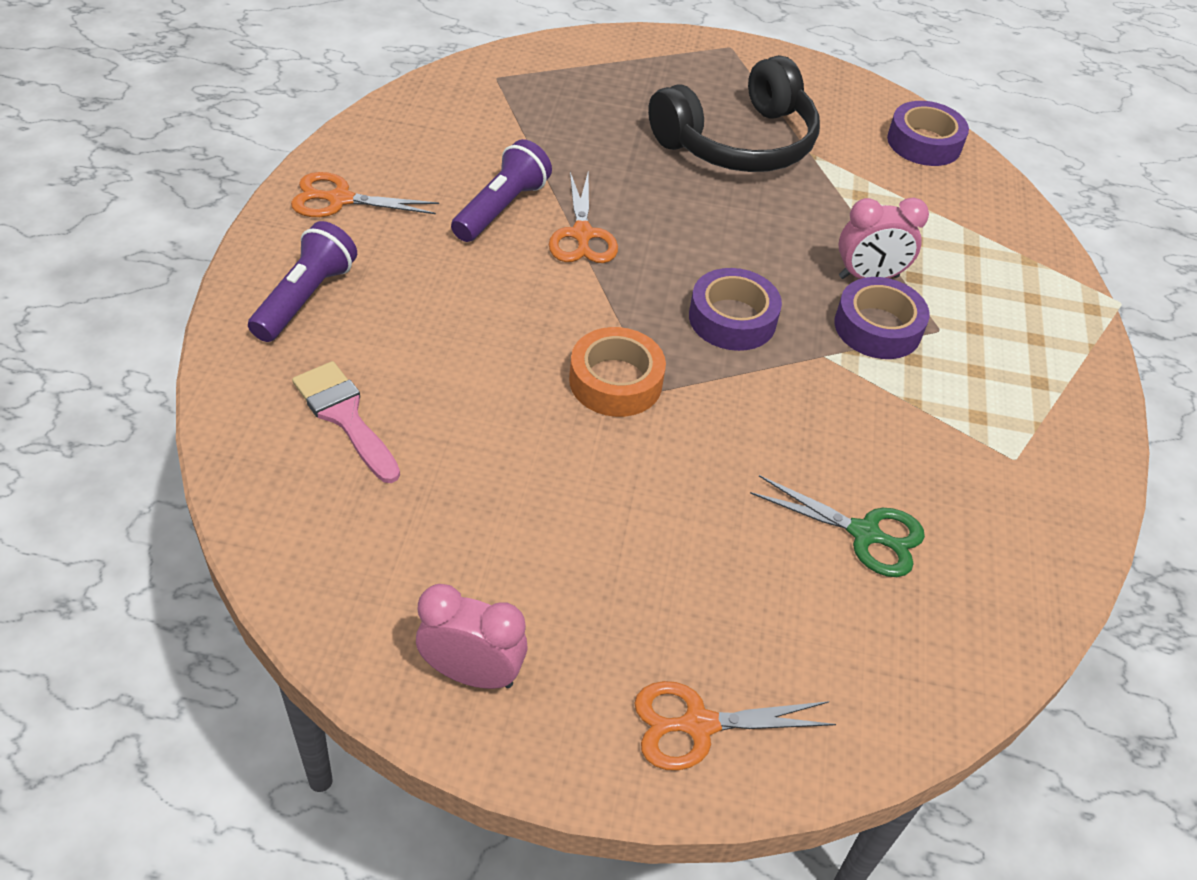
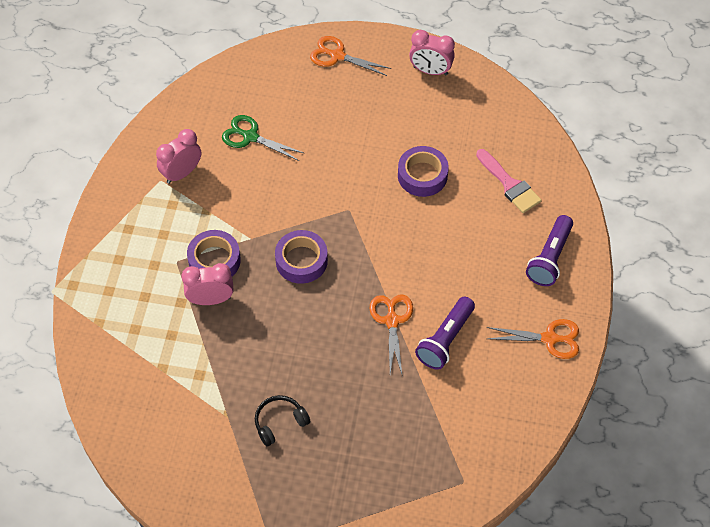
camera: 175 degrees left, 10 degrees up
(615, 381) = (370, 214): orange tape -> none
(698, 725) = (337, 56): orange scissors -> orange scissors turned 150 degrees counterclockwise
(738, 142) = (279, 422): black headphones -> black headphones, size x0.45
(924, 143) = (136, 436): purple tape -> purple tape (422, 175)
(979, 469) = (182, 173): none -> pink clock

